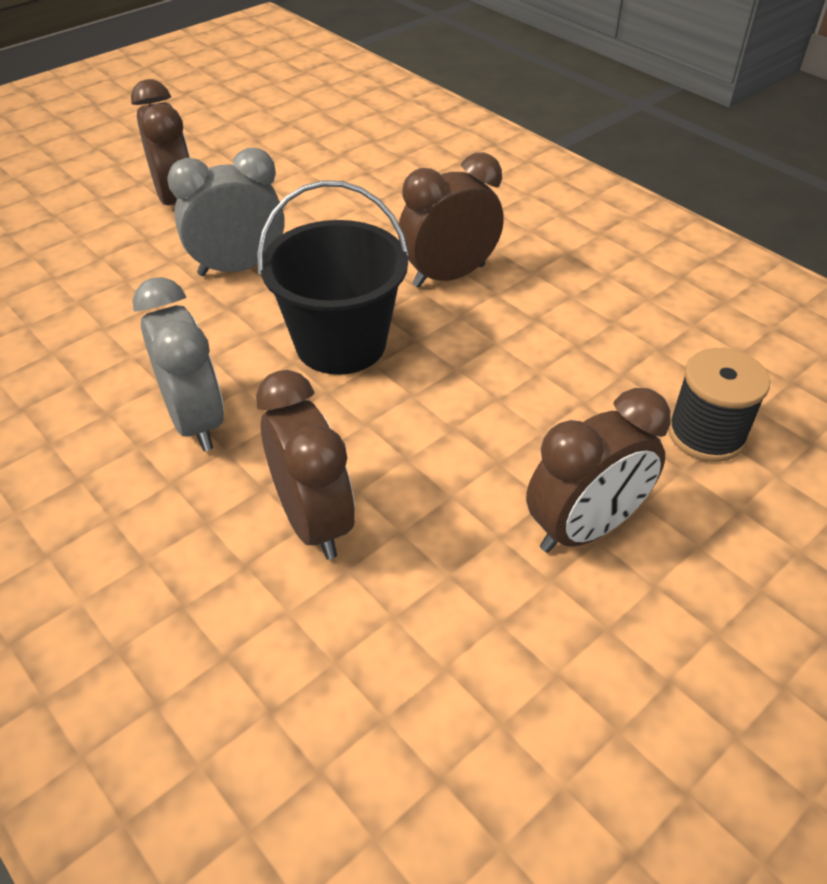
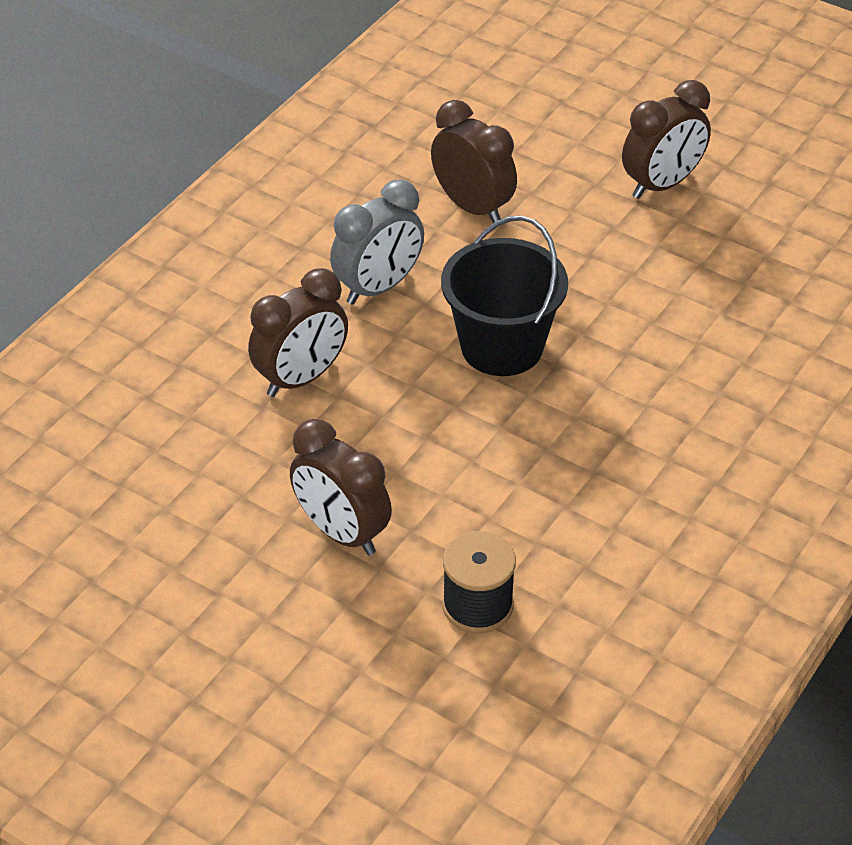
camera: 75 degrees right, 0 degrees up
(238, 268) = (578, 255): grey clock -> none
(449, 276) = (632, 398): brown clock -> brown clock (473, 207)

